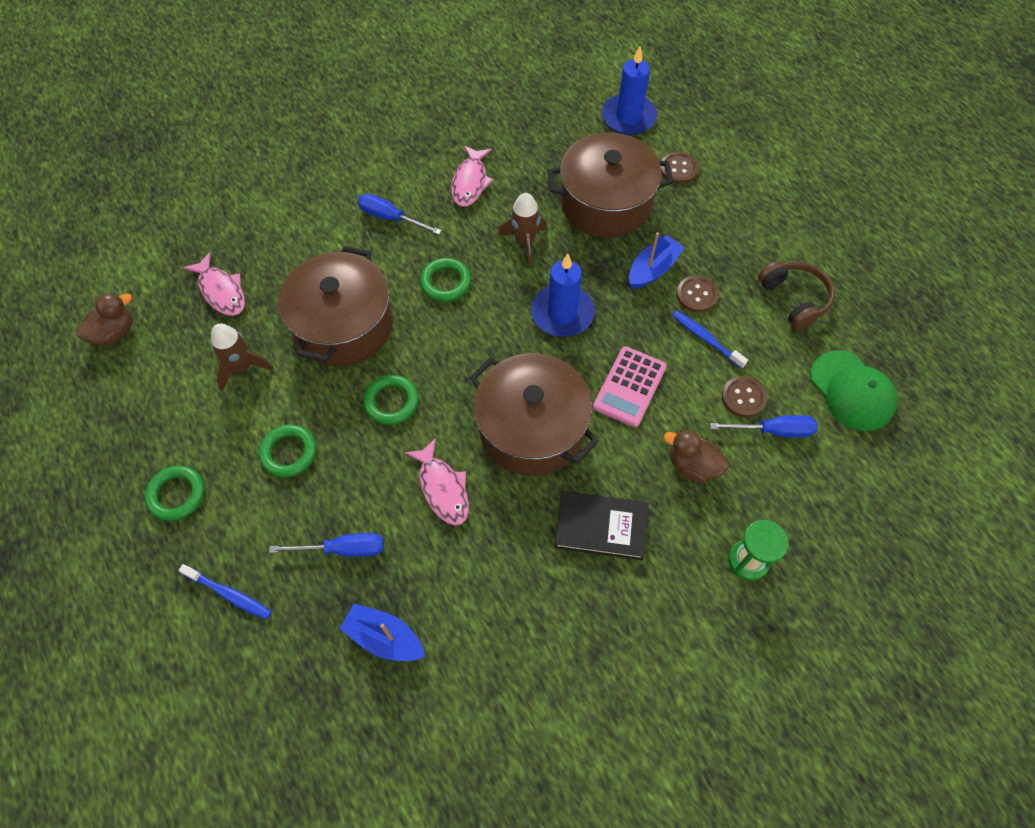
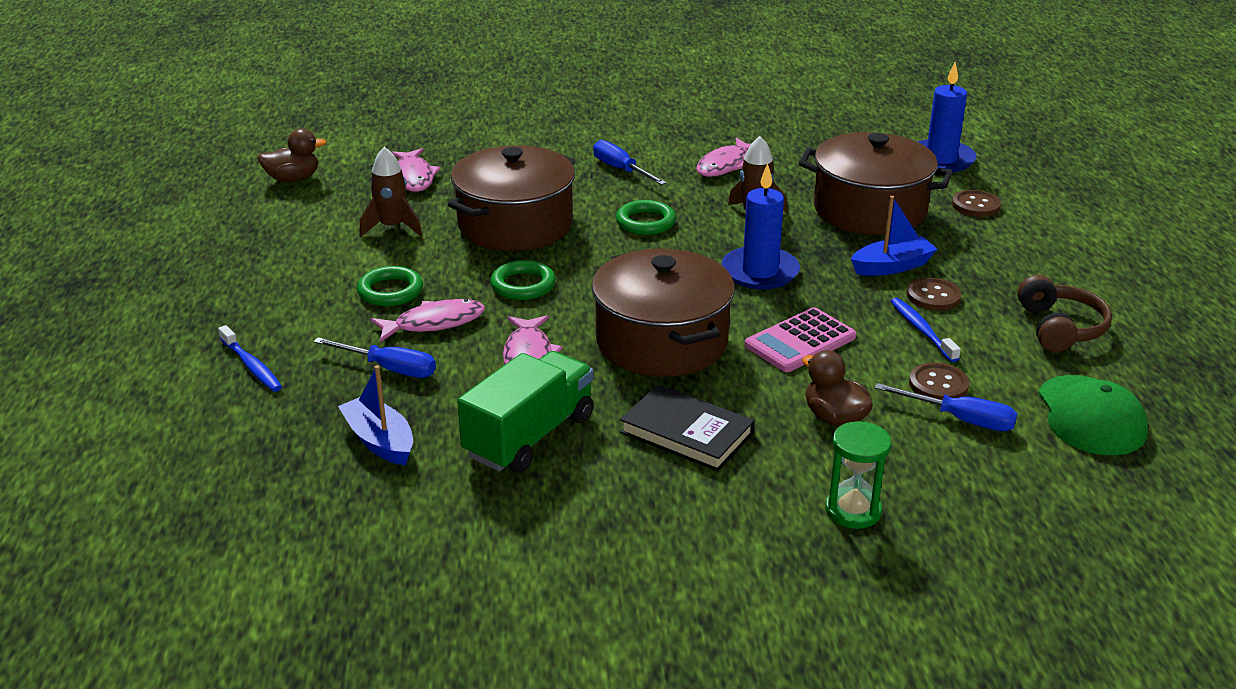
camera: 25 degrees right, 30 degrees down
(177, 495) = (260, 289): green ring -> none
(347, 478) = (434, 323): none -> pink fish
(492, 581) = (529, 436): none -> green truck

